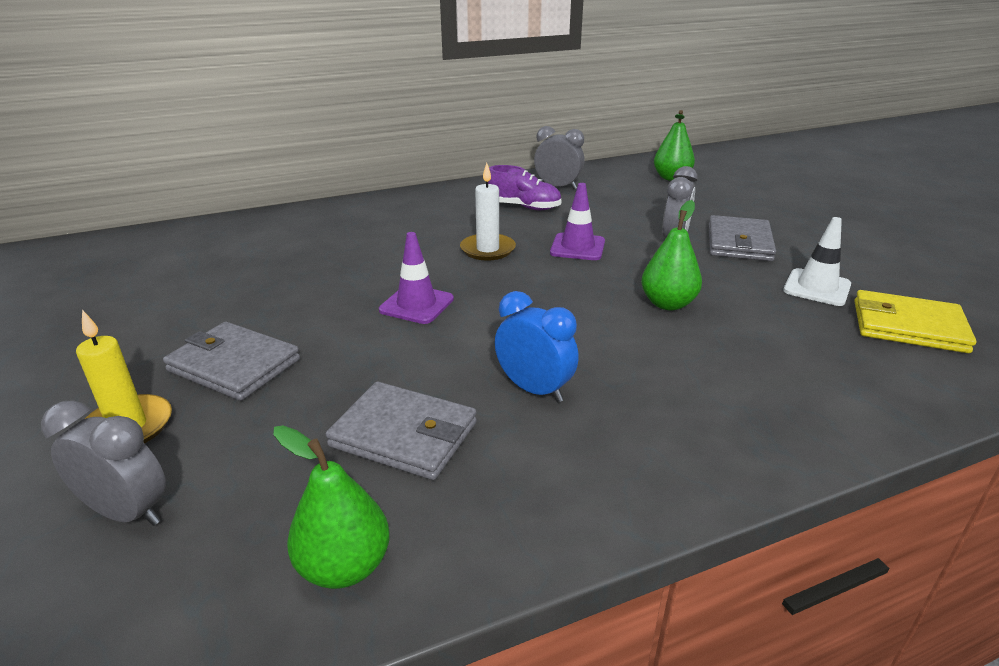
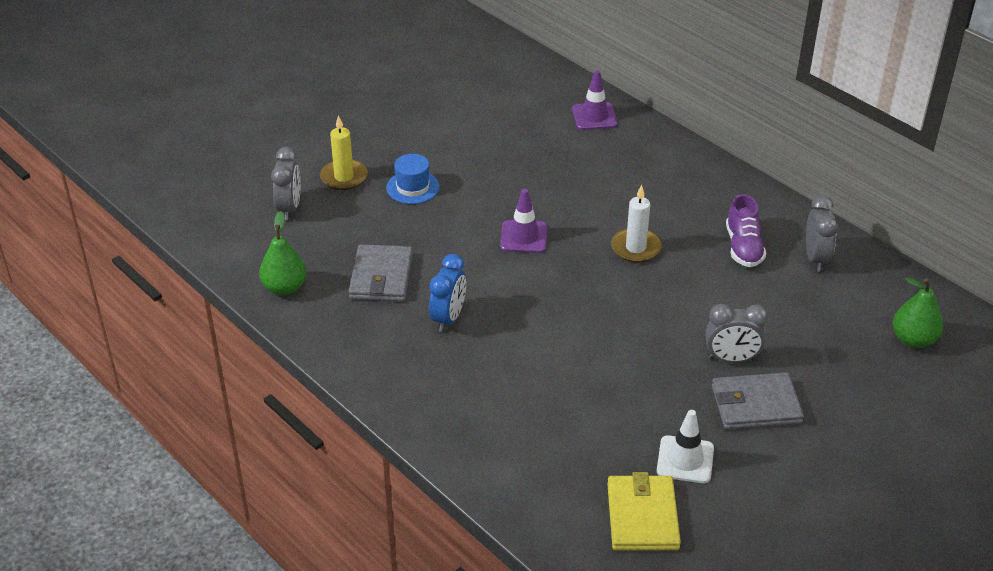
camera: 70 degrees right, 10 degrees up
(234, 365) = (412, 187): grey wallet -> blue hat
(577, 247) = (674, 299): purple traffic cone -> purple traffic cone (594, 116)
(668, 304) = (600, 367): green pear -> none

